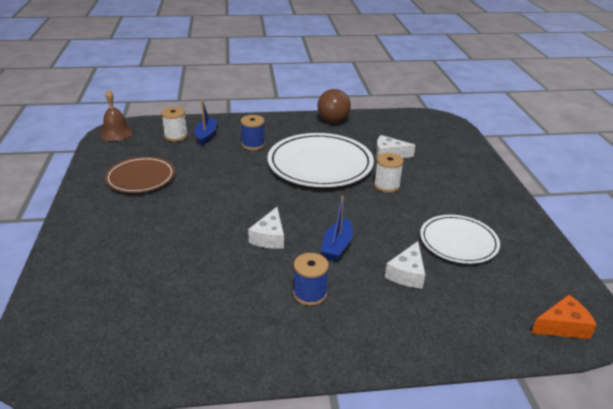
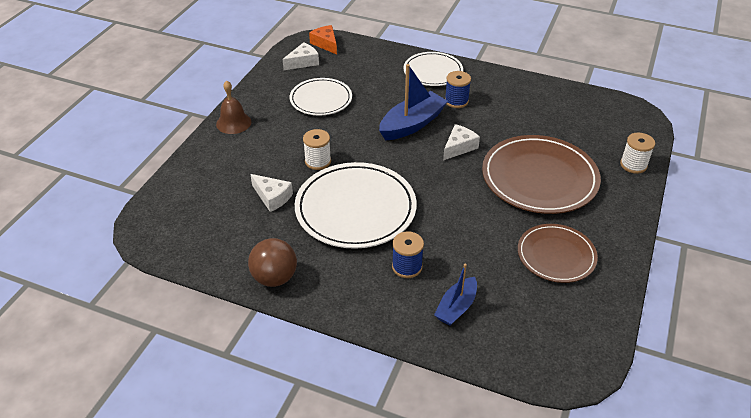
camera: 150 degrees left, 10 degrees up
(116, 133) = (578, 360): brown bell -> brown bell (233, 123)
(170, 232) = (539, 178): none -> brown plate
(176, 136) = (497, 321): white spool -> white spool (633, 165)
(337, 246) = (412, 124): blue boat -> blue boat, size x1.64
(376, 333) = (433, 71): none -> white plate
(407, 273) = (381, 92): white cheese -> white cheese (303, 62)
(562, 326) = (325, 44): orange cheese -> orange cheese turned 45 degrees clockwise

